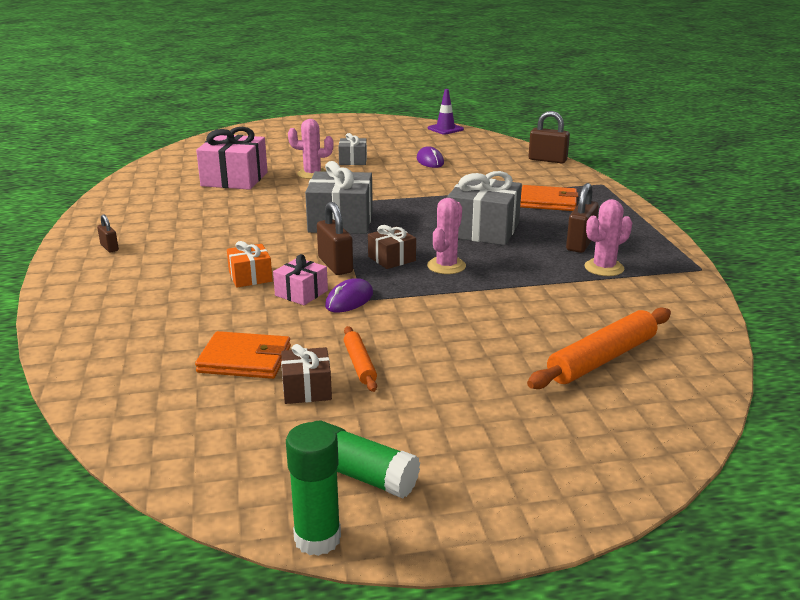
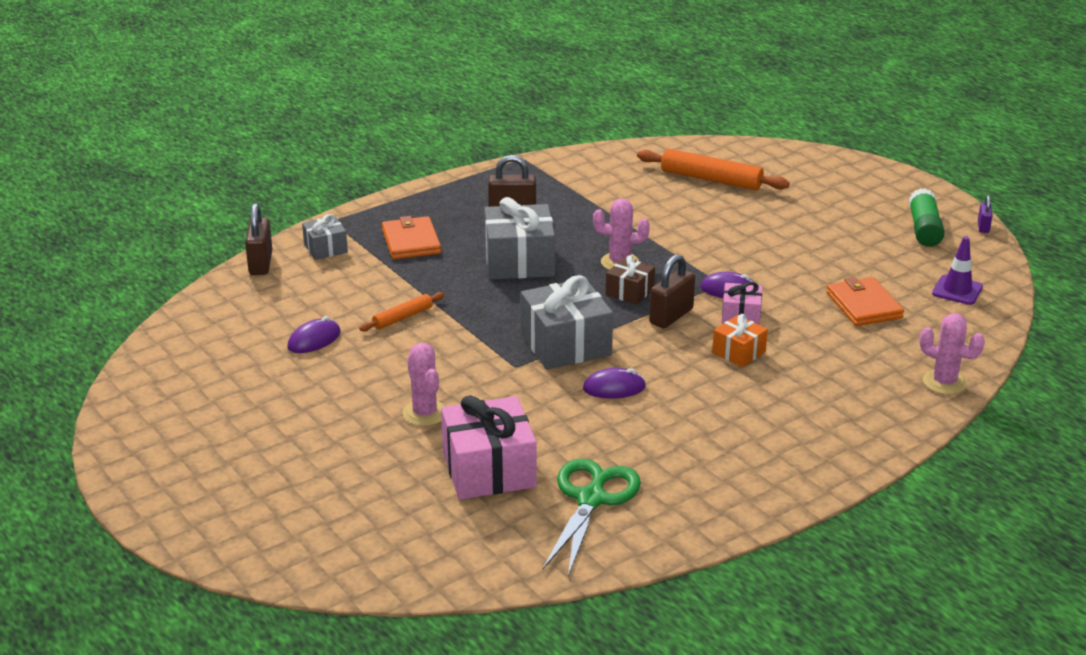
camera: 115 degrees left, 5 degrees up
(109, 247) = (765, 467): brown padlock -> none
(167, 196) = (591, 499): none -> green scissors
(266, 225) = (614, 388): none -> purple mouse
(307, 389) = (868, 269): brown gift -> none
(317, 538) = (983, 227): green glue stick -> purple padlock
(353, 160) = (347, 399): grey gift -> grey gift (325, 248)
(359, 364) = (816, 259): orange rolling pin -> orange rolling pin (402, 317)
(445, 129) = (148, 363): purple traffic cone -> purple traffic cone (957, 290)
(604, 268) = (557, 195): pink cactus -> pink cactus (944, 382)

